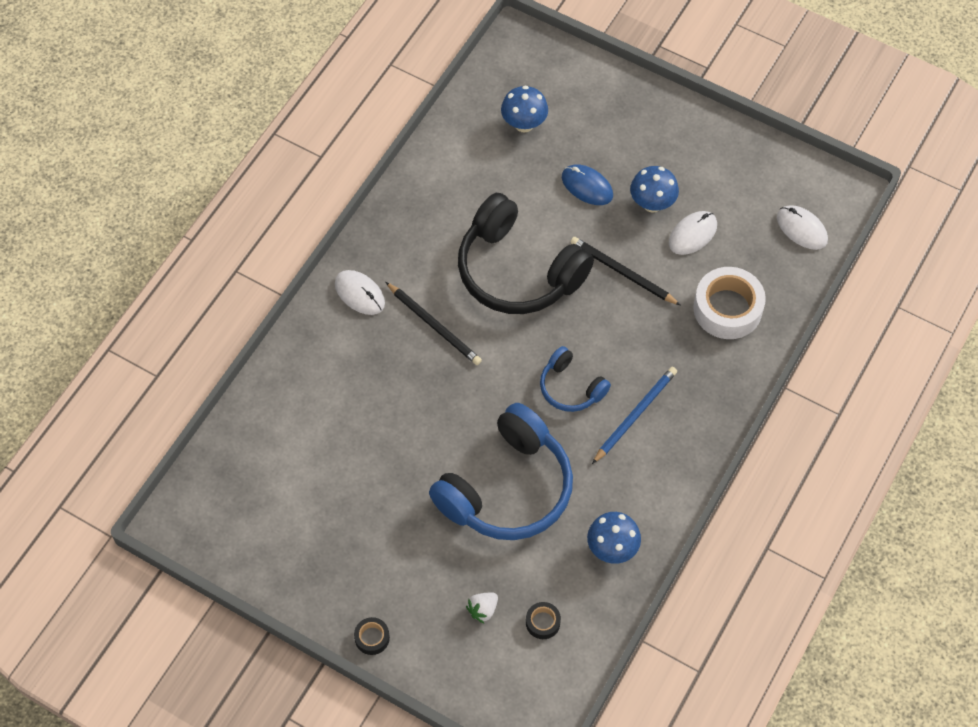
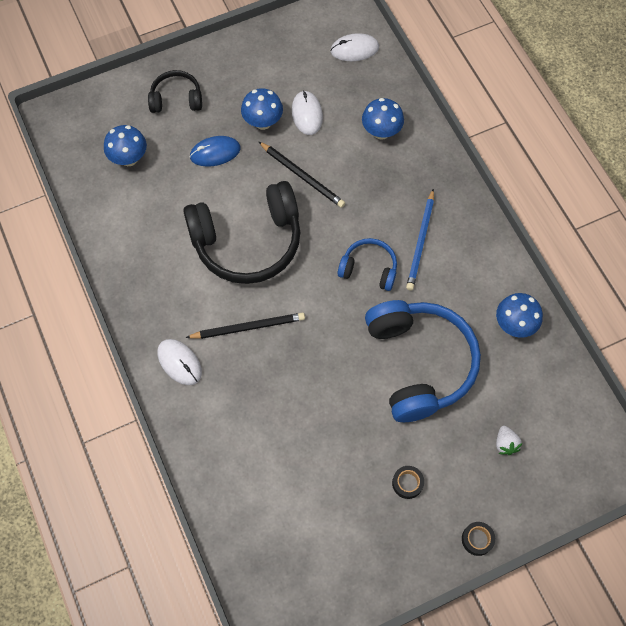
camera: 55 degrees left, 5 degrees up
(359, 294) = (179, 362): white mouse -> white mouse turned 60 degrees clockwise
(543, 622) = (542, 408): black tape -> black tape (407, 483)
(571, 387) = (369, 269): blue headphones -> blue headphones turned 150 degrees counterclockwise
(616, 119) = (176, 99): none -> black headphones
(622, 272) = (302, 176): black pencil -> black pencil turned 120 degrees counterclockwise
(635, 415) = (420, 242): blue pencil -> blue pencil turned 150 degrees counterclockwise
(727, 309) = (381, 132): white tape -> blue mushroom

